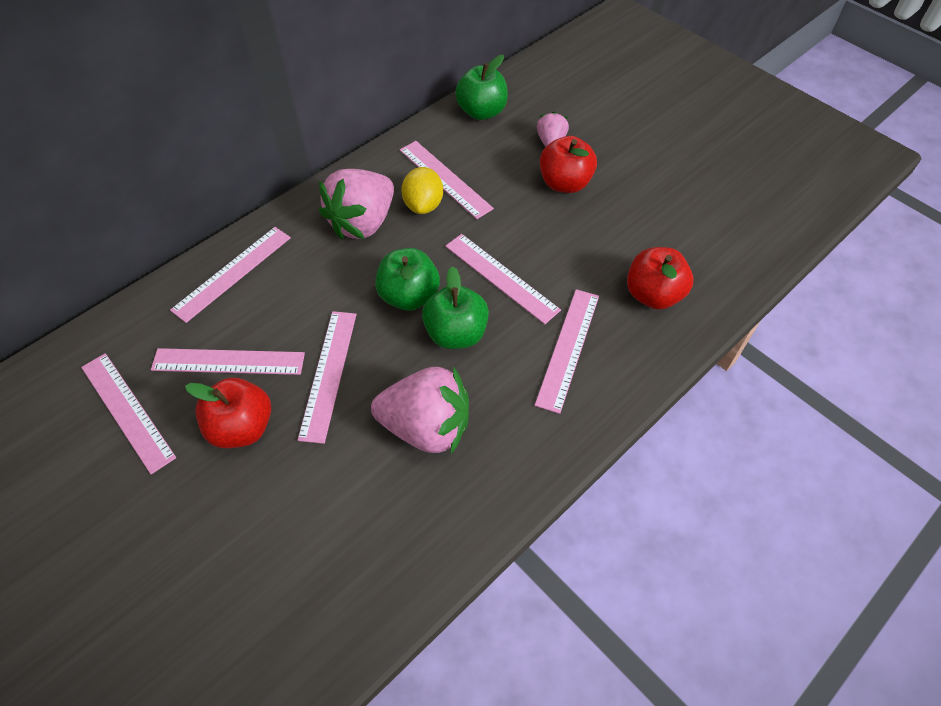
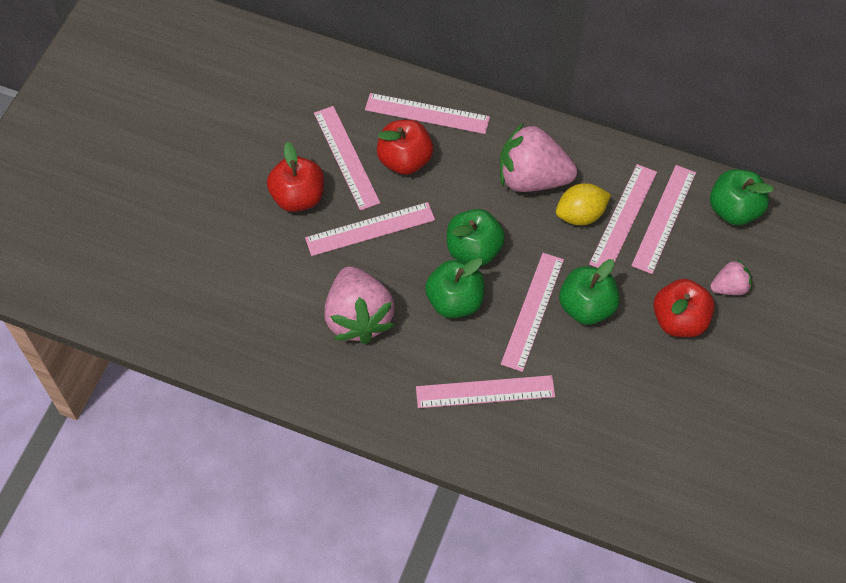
camera: 65 degrees right, 5 degrees up
(127, 411) = (275, 119): pink ruler -> pink ruler (663, 218)
(518, 237) = (586, 307): none -> green apple
(653, 295) = (582, 442): red apple -> red apple (405, 160)

